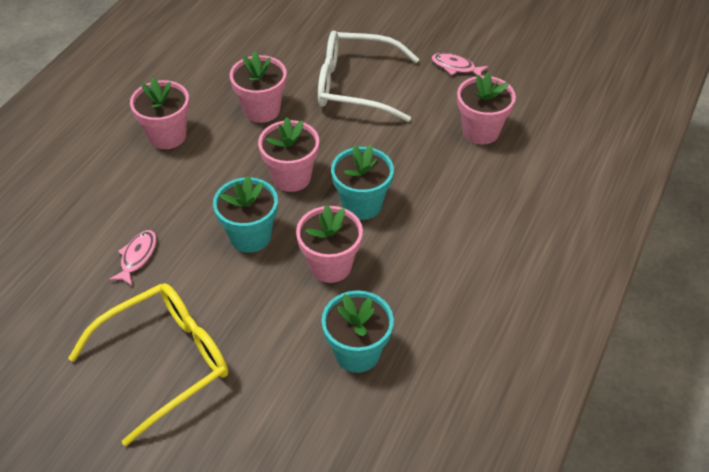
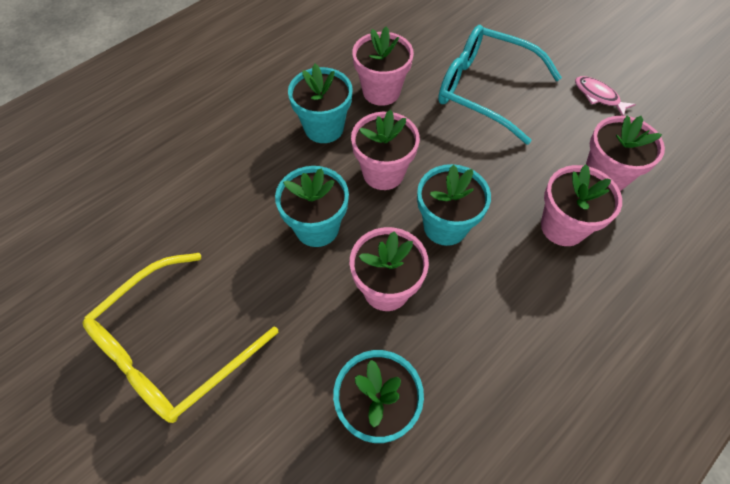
camera: 20 degrees right, 10 degrees up
(137, 257) = (199, 216): pink fish -> none
(164, 362) = (174, 347): yellow glasses -> yellow glasses turned 150 degrees clockwise
(167, 136) = (281, 94): pink flower pot -> pink flower pot (563, 227)
(221, 154) = (324, 128): none -> turquoise flower pot
(356, 86) = (485, 90): white glasses -> turquoise glasses

